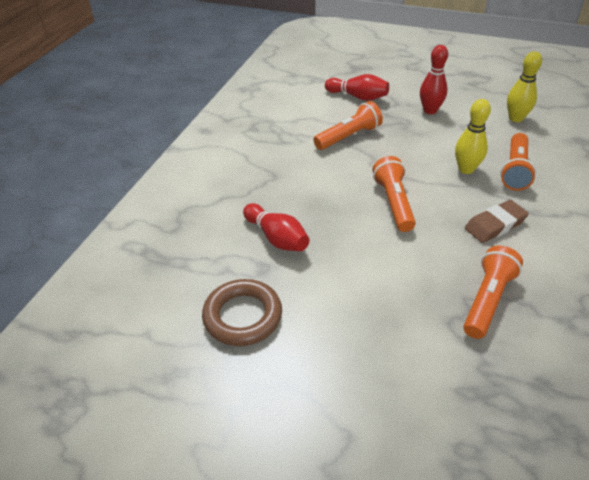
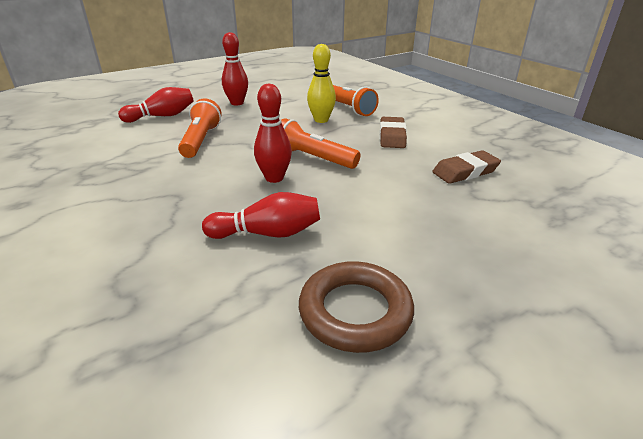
camera: 55 degrees left, 10 degrees down
(342, 201) = (274, 178): none -> red bowling pin
(487, 300) = (465, 171): orange flashlight -> brown eraser
(516, 118) = (299, 87): yellow bowling pin -> none

